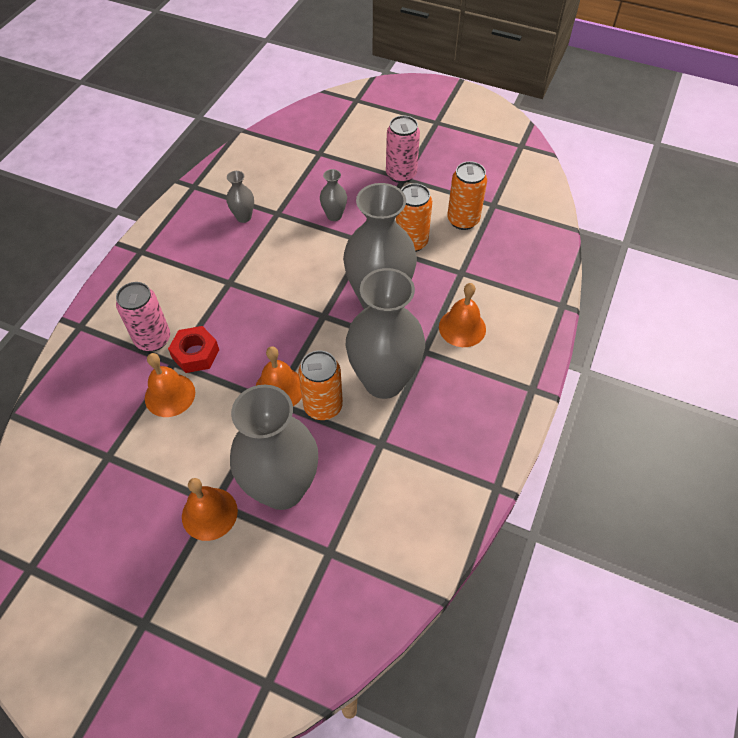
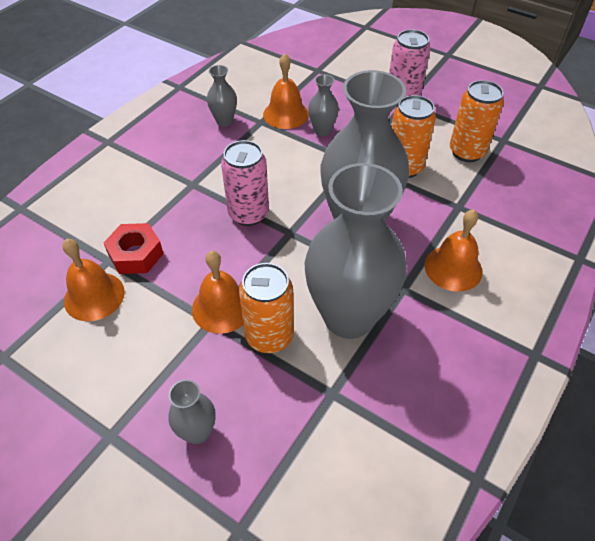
camera: 10 degrees right, 5 degrees down
(153, 339) = (93, 232): pink can -> pink can (248, 214)
(209, 513) = (100, 449): orange bell -> orange bell (286, 114)
(282, 488) = (197, 432): grey vase -> grey vase, size x0.43

